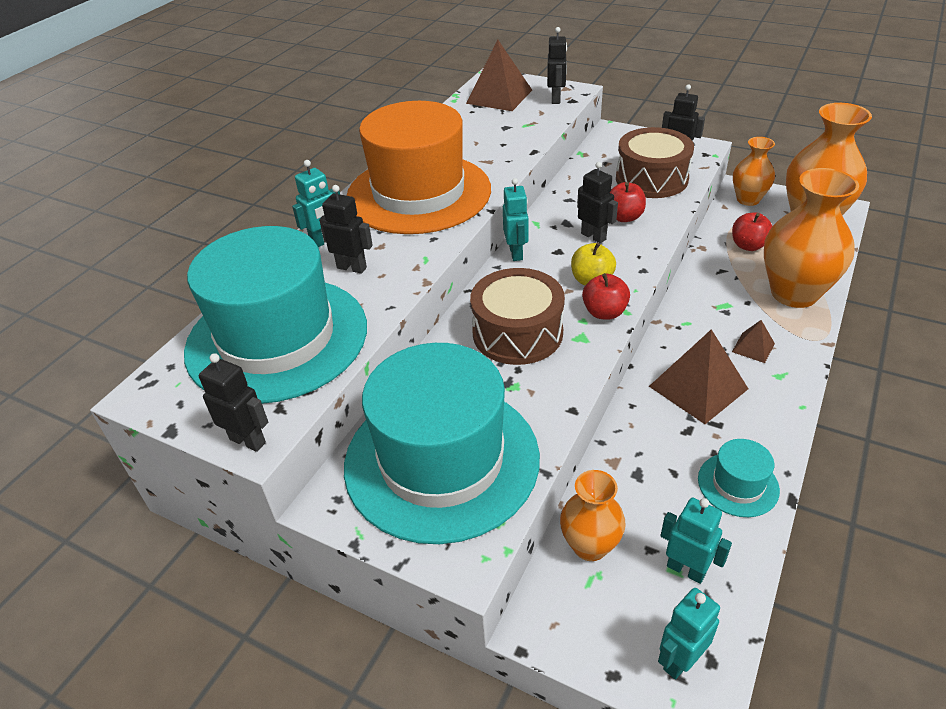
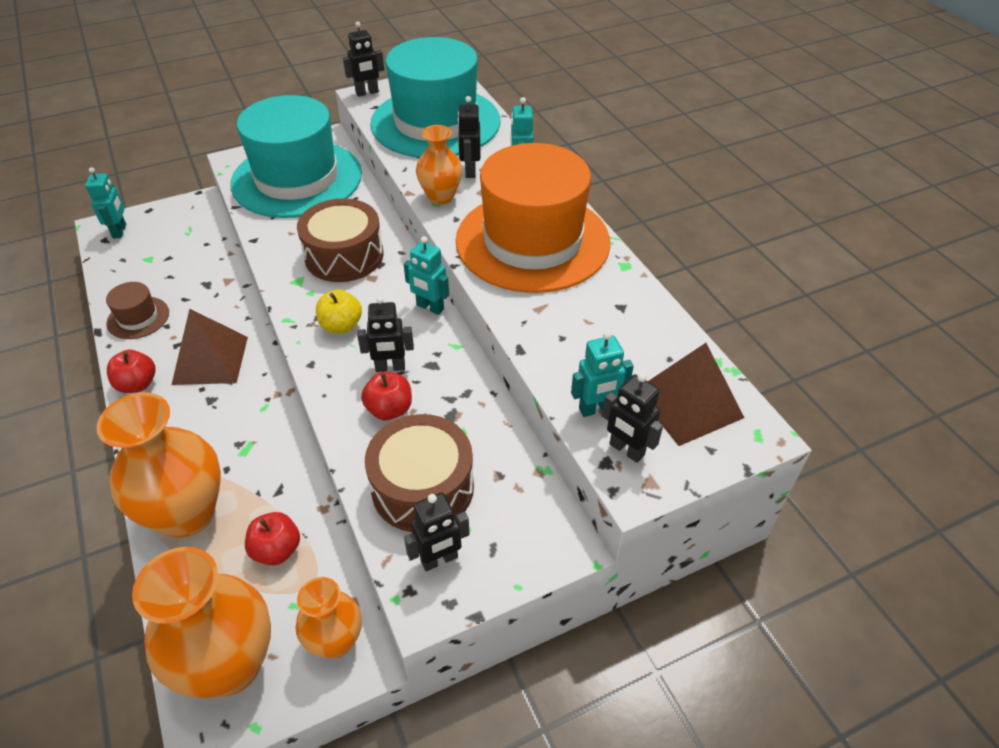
camera: 125 degrees right, 5 degrees up
(352, 267) = (470, 171): black robot -> black robot turned 120 degrees clockwise
(590, 546) = (203, 239): orange vase -> orange vase (440, 197)
(604, 312) = (301, 308): red apple -> red apple (137, 384)
(686, 569) = (141, 262): turquoise robot -> turquoise robot (596, 409)
(738, 484) = (138, 318): turquoise hat -> brown hat
(753, 347) = (190, 423): brown pyramid -> none

